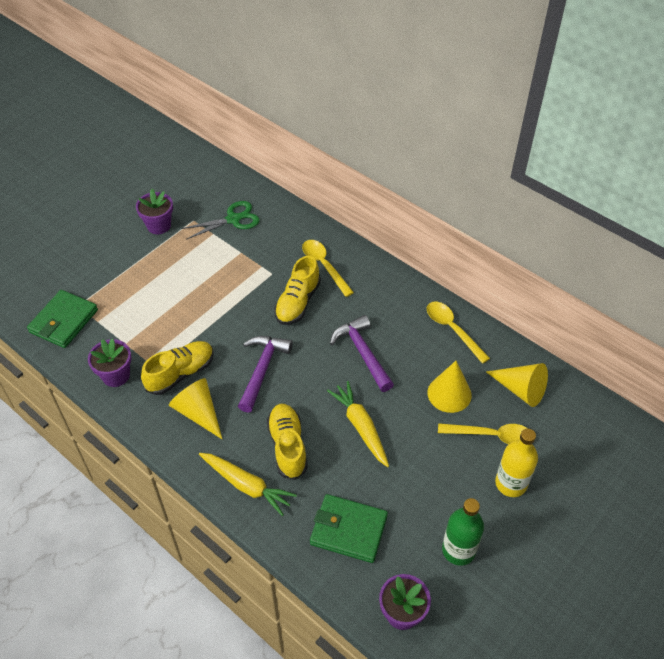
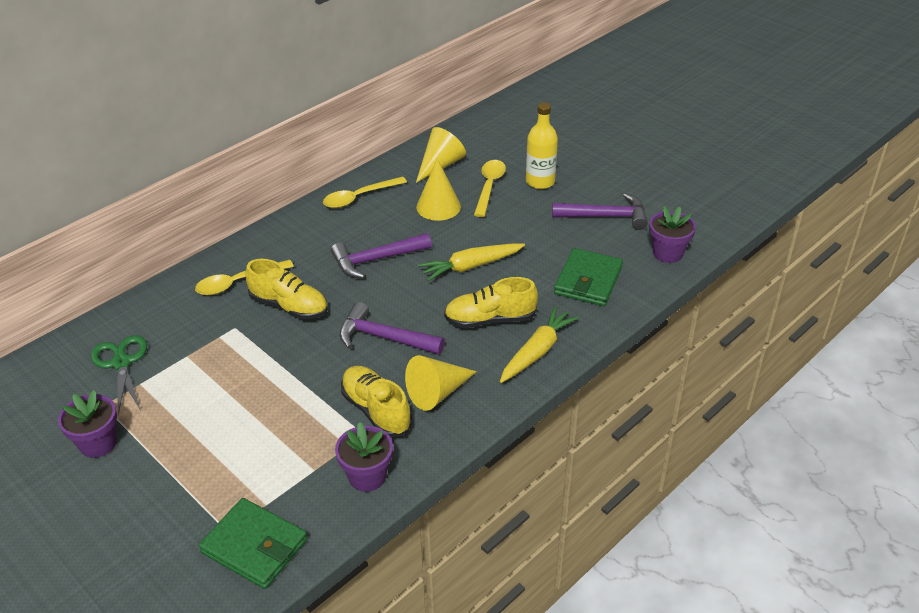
camera: 85 degrees left, 10 degrees down
(458, 550) = (606, 216): green bottle -> purple hammer

